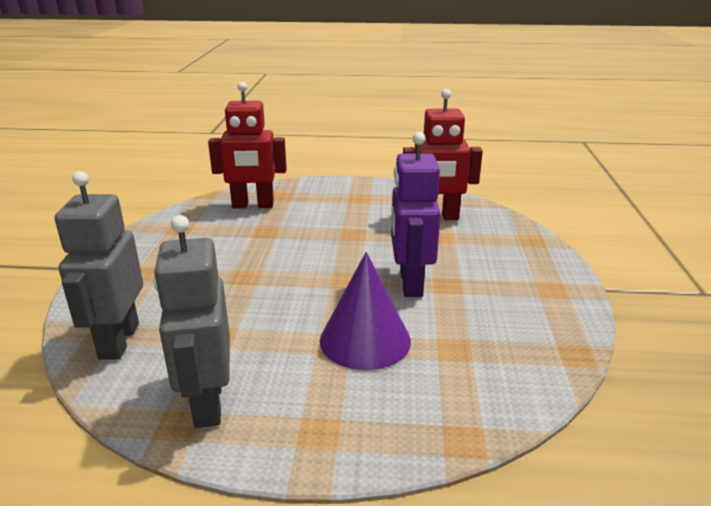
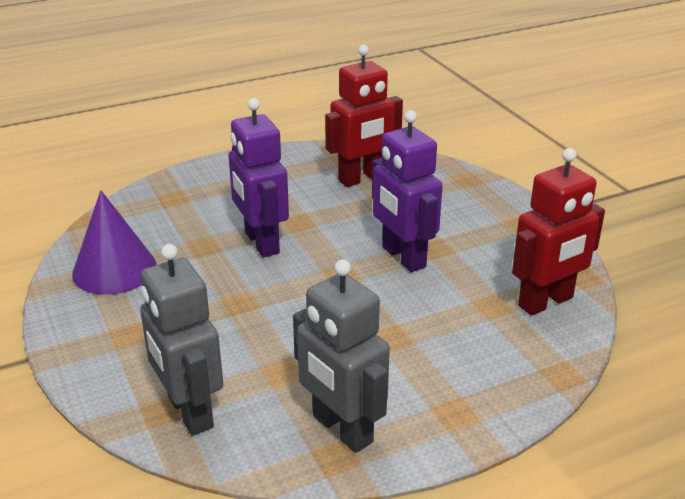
camera: 30 degrees left, 5 degrees up
(253, 205) = (154, 219): red robot -> red robot (546, 302)
(308, 240) = (261, 243): none -> purple robot
(365, 340) = (416, 324): purple cone -> purple cone (114, 269)

